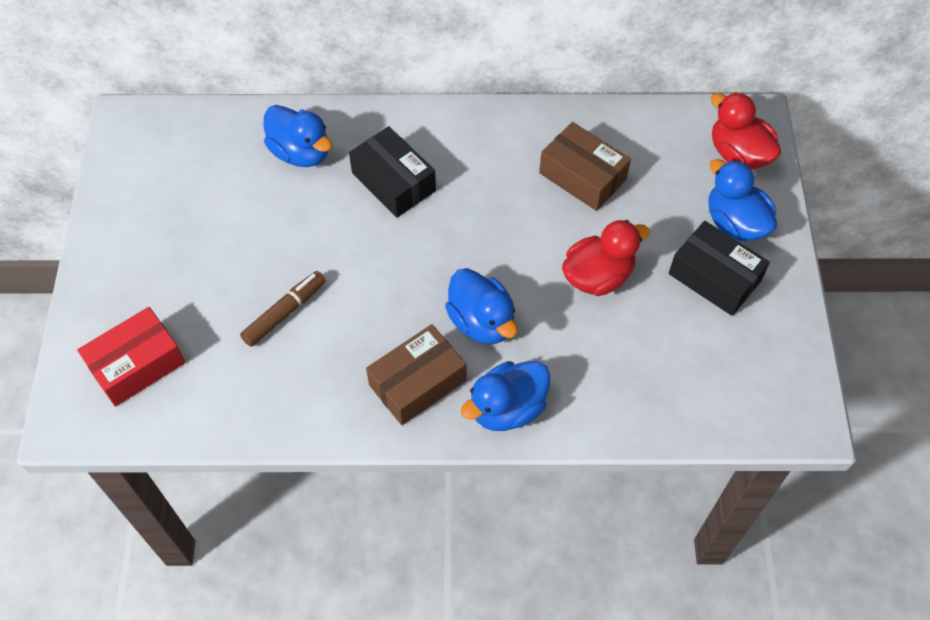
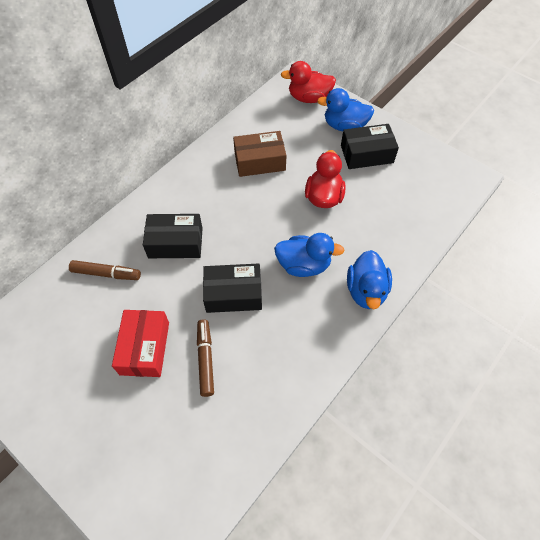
camera: 50 degrees left, 0 degrees up
(137, 365) = (160, 476): red box -> red box (145, 348)
(301, 152) = (106, 273): blue duck -> brown marker
(381, 281) = (233, 294): none -> black box
(417, 382) = (314, 322): brown box -> none

